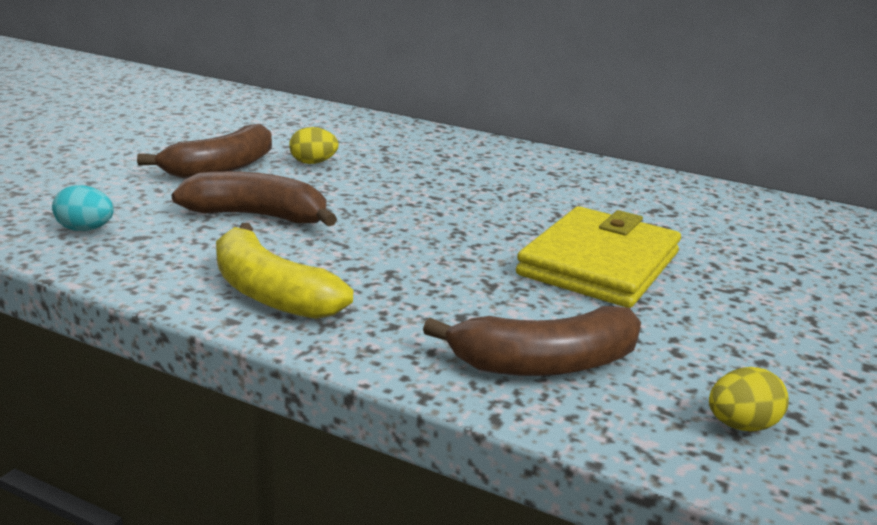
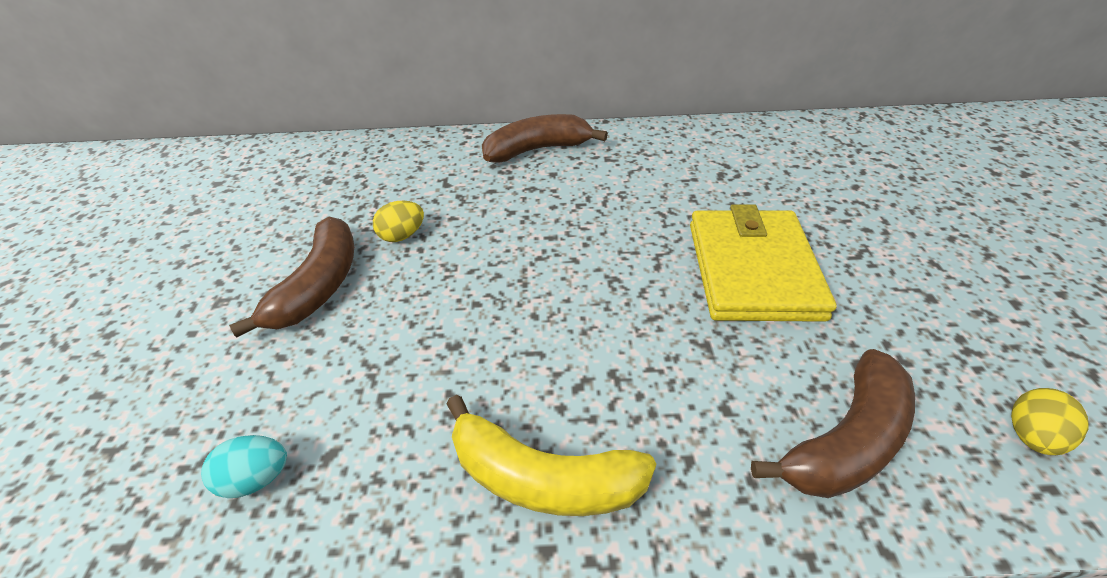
camera: 25 degrees left, 20 degrees up
(257, 216) = (422, 351): brown banana -> brown banana (537, 150)

